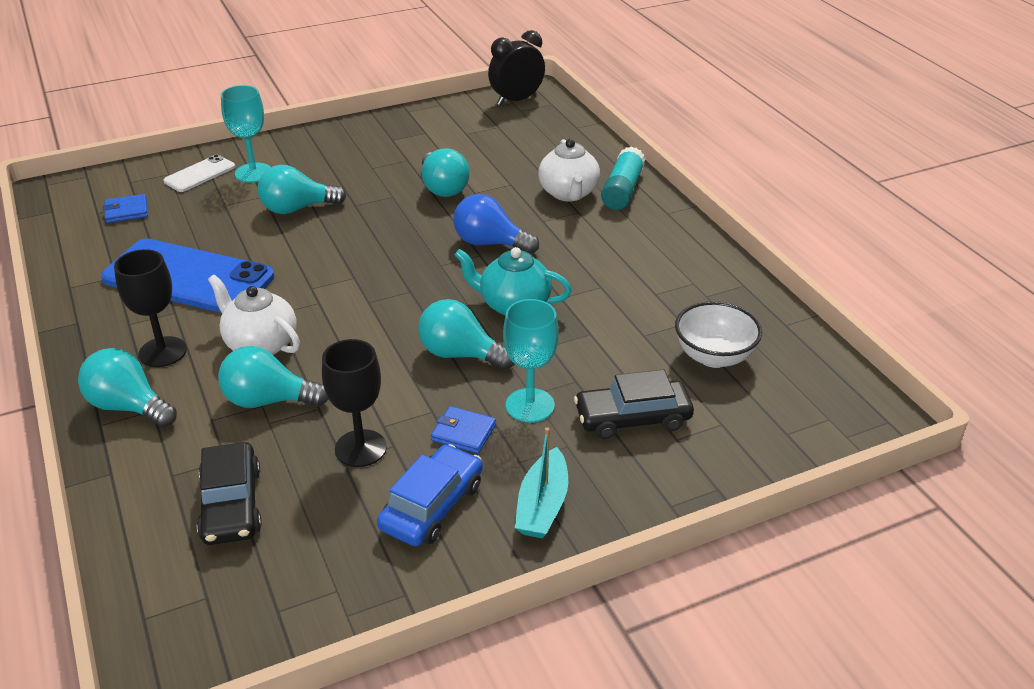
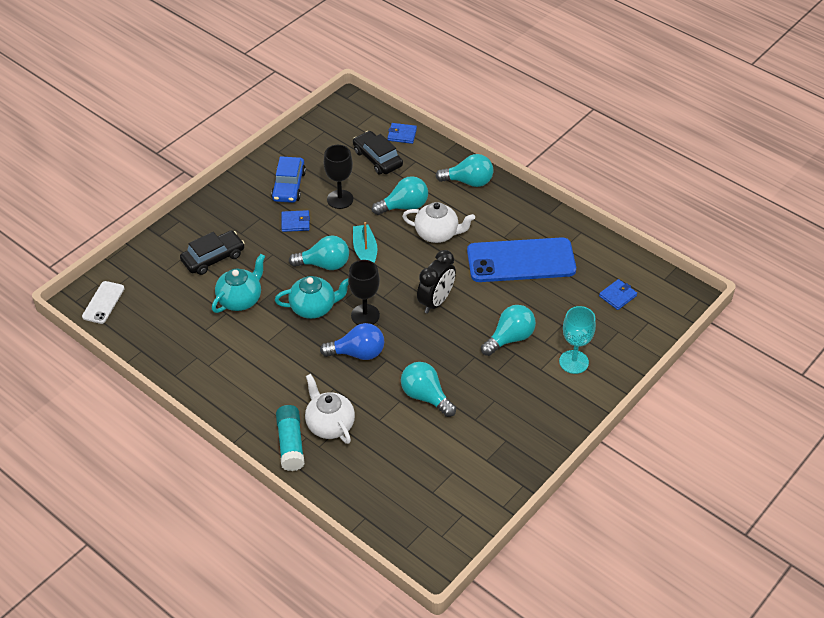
camera: 155 degrees right, 10 degrees up
(140, 541) = (402, 135): none -> blue wallet
(162, 352) = (484, 213): black goblet -> black goblet (365, 315)
(200, 174) = (609, 346): white phone -> white phone (103, 302)
(516, 100) = (440, 540): black clock -> black clock (436, 302)
(530, 405) = (270, 247): turquoise goblet -> none
(542, 505) = (239, 202): turquoise boat -> turquoise boat (365, 251)
(614, 345) = (240, 299): none -> turquoise teapot
(714, 356) = (180, 311): white bowl -> none

